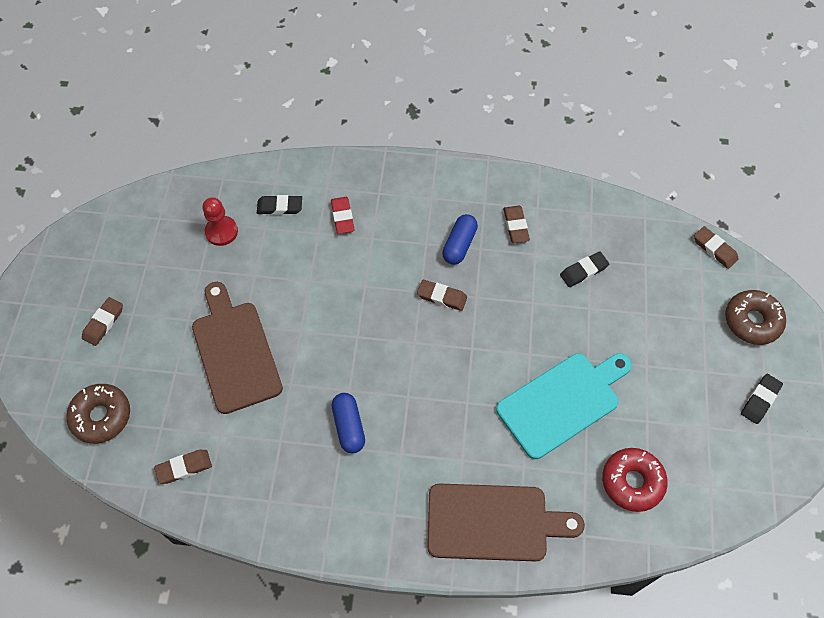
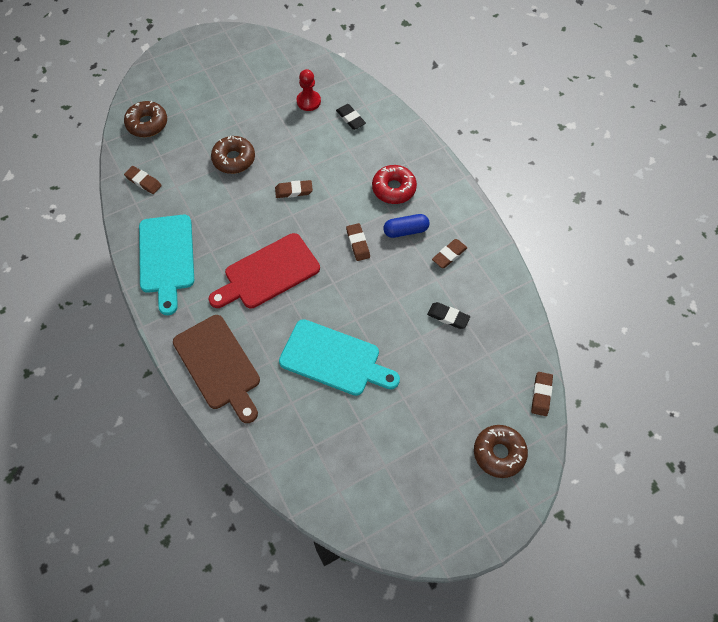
camera: 55 degrees right, 0 degrees up
(103, 323) = (204, 87): brown eraser -> brown eraser (294, 191)
(235, 351) = (234, 159): brown cutting board -> brown donut
(313, 501) = (166, 258): none -> turquoise cutting board
(342, 217) = (371, 155): red eraser -> none
(349, 426) = (227, 247): blue capsule -> none
(413, 404) = (268, 273): none -> red cutting board
(632, 482) = (306, 436): red donut -> red donut (394, 189)
(760, 400) = (435, 492): black eraser -> none

